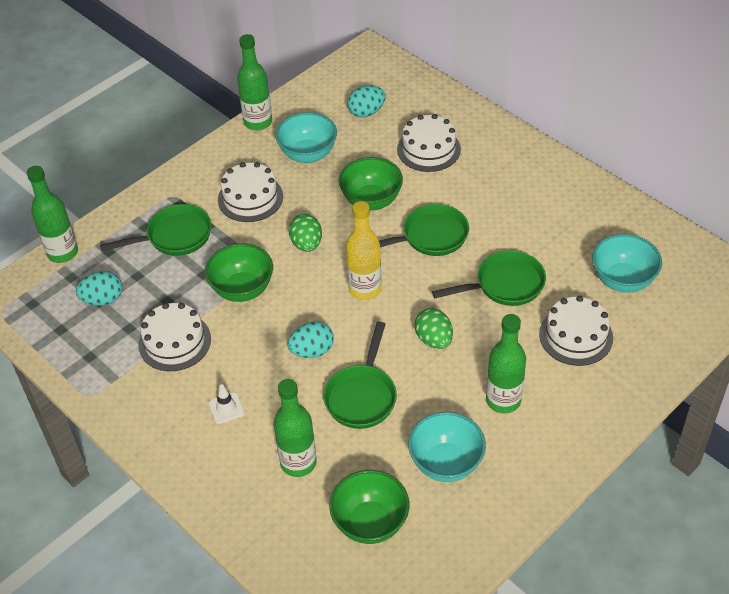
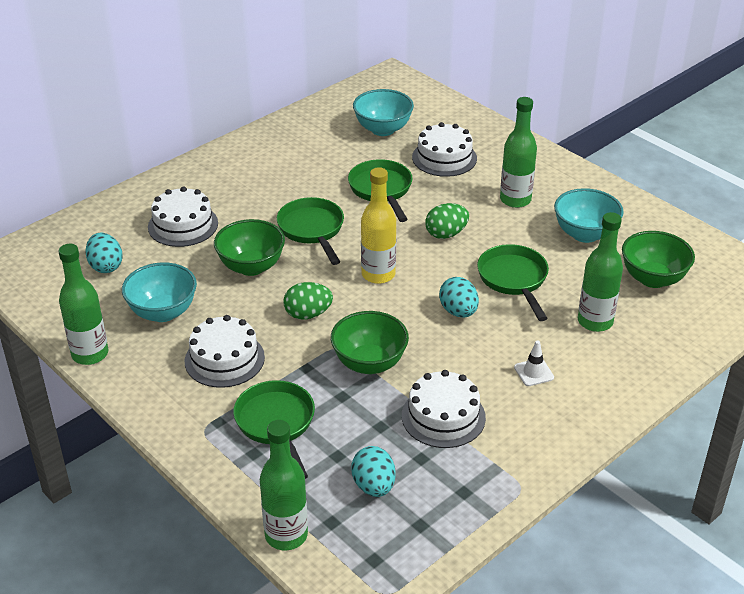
camera: 90 degrees left, 10 degrees down
(362, 396) = (514, 280): green pan -> green pan turned 120 degrees counterclockwise

